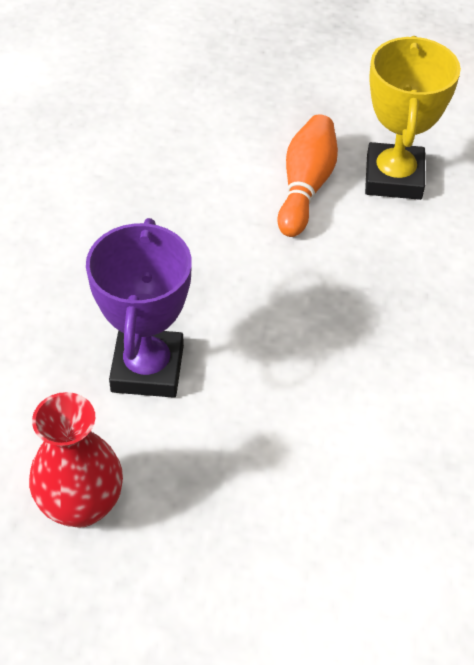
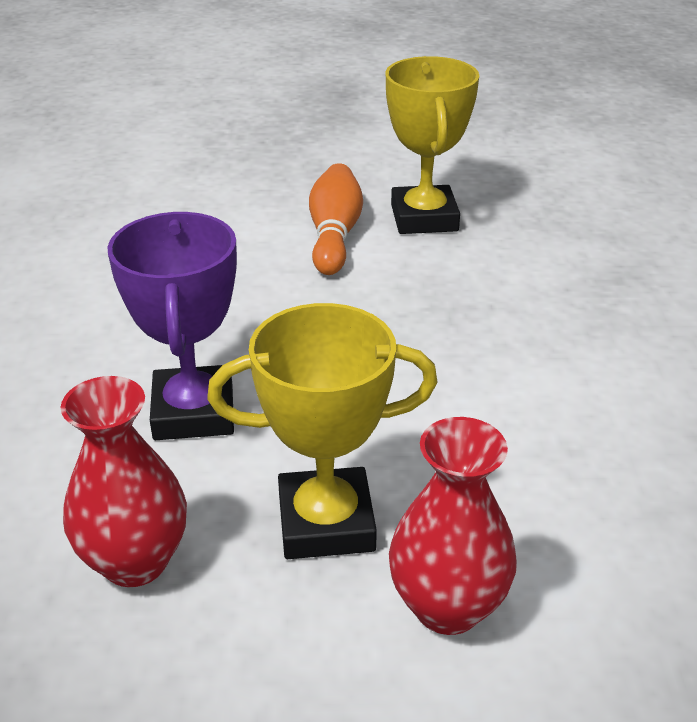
camera: 10 degrees left, 15 degrees down
(232, 497) = (326, 522): none -> yellow trophy
(308, 591) = (447, 607): none -> red vase

